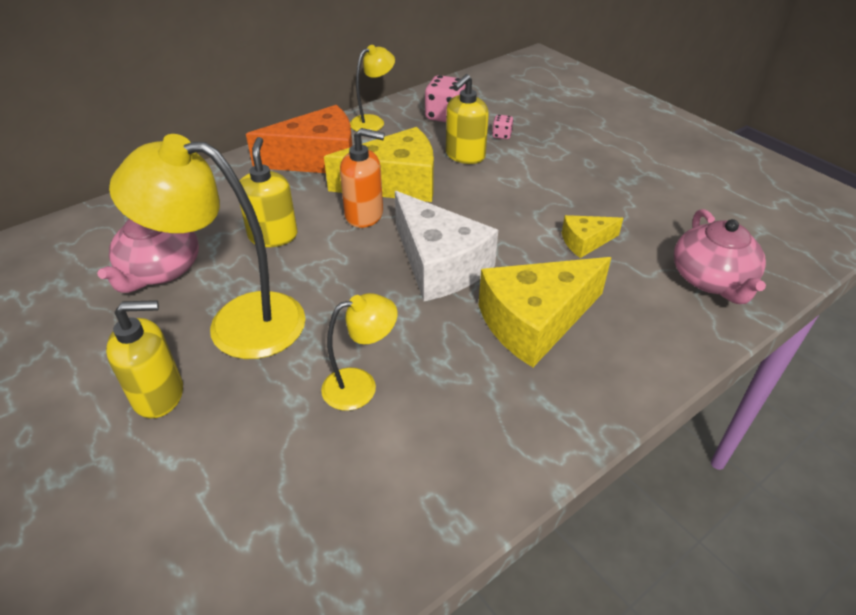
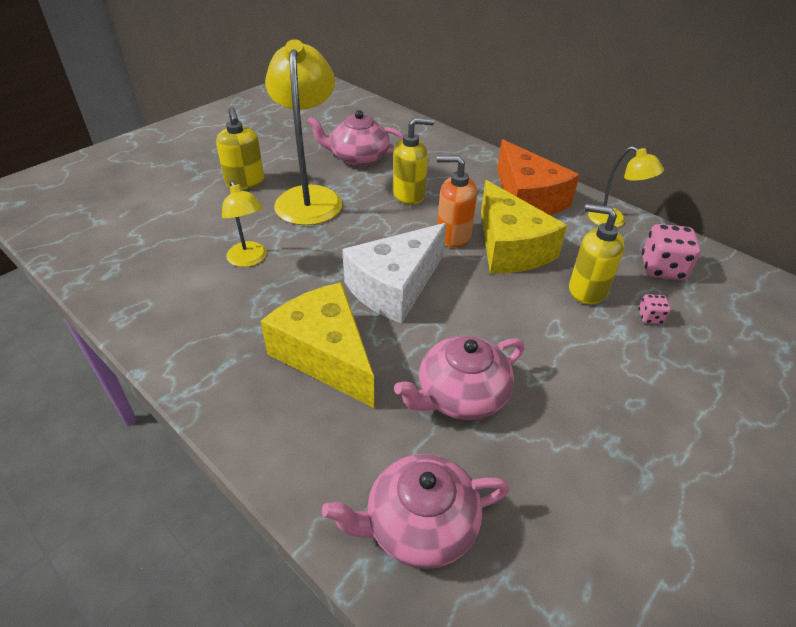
camera: 80 degrees right, 0 degrees up
(364, 215) = (453, 235): orange soap dispenser -> orange soap dispenser turned 105 degrees clockwise
(585, 242) = (461, 395): yellow cheese -> pink teapot

